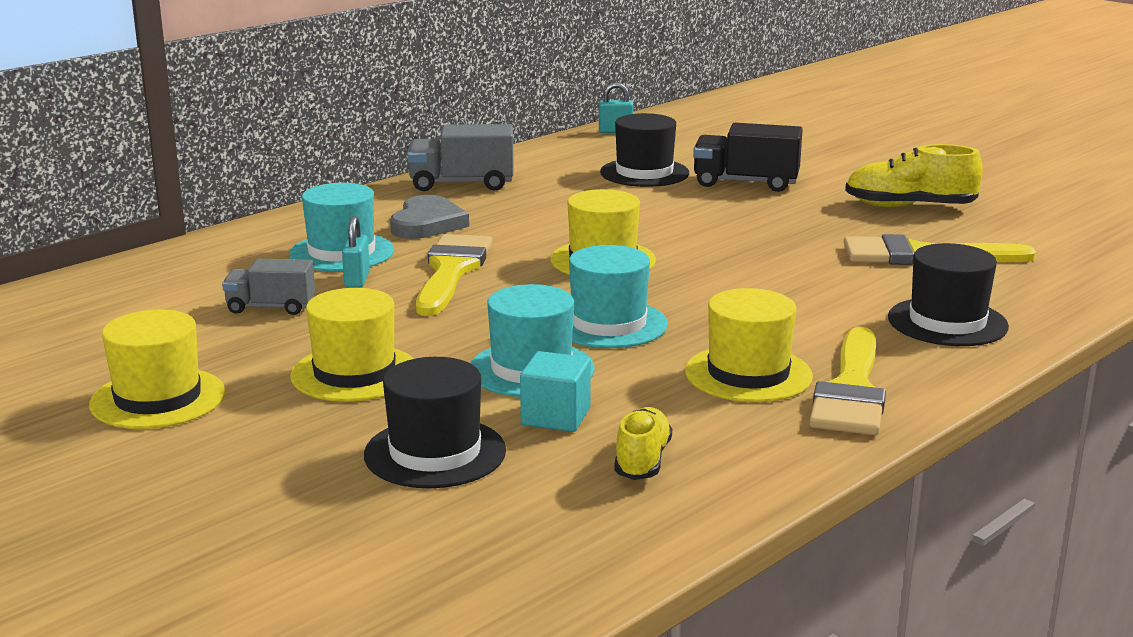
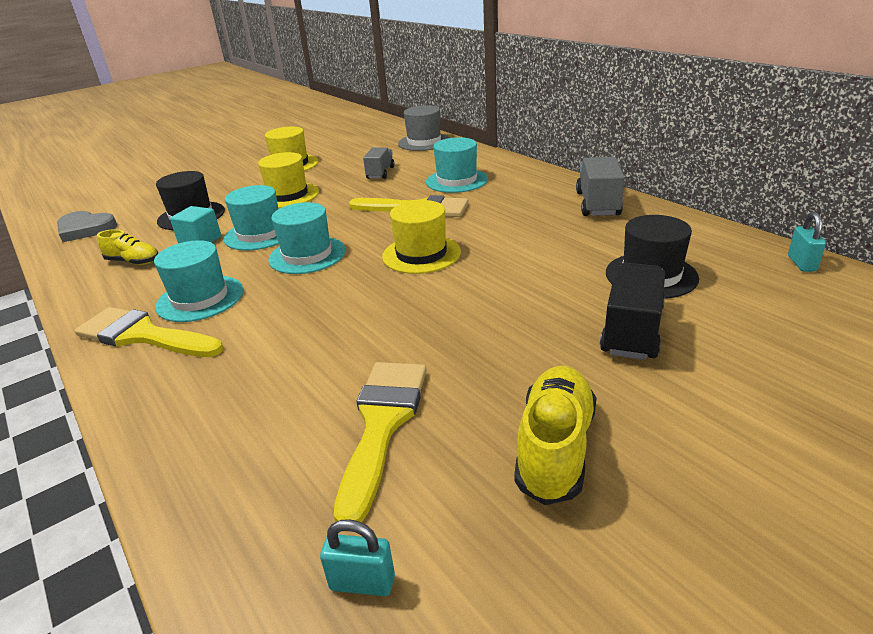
camera: 100 degrees right, 10 degrees up
(105, 285) = (424, 142): none -> grey hat
(357, 280) = (411, 187): turquoise padlock -> turquoise padlock (362, 583)
(427, 223) = (507, 198): grey heart -> grey heart (85, 229)
(748, 374) = (200, 298): yellow hat -> turquoise hat
(947, 322) = (215, 406): black hat -> none

